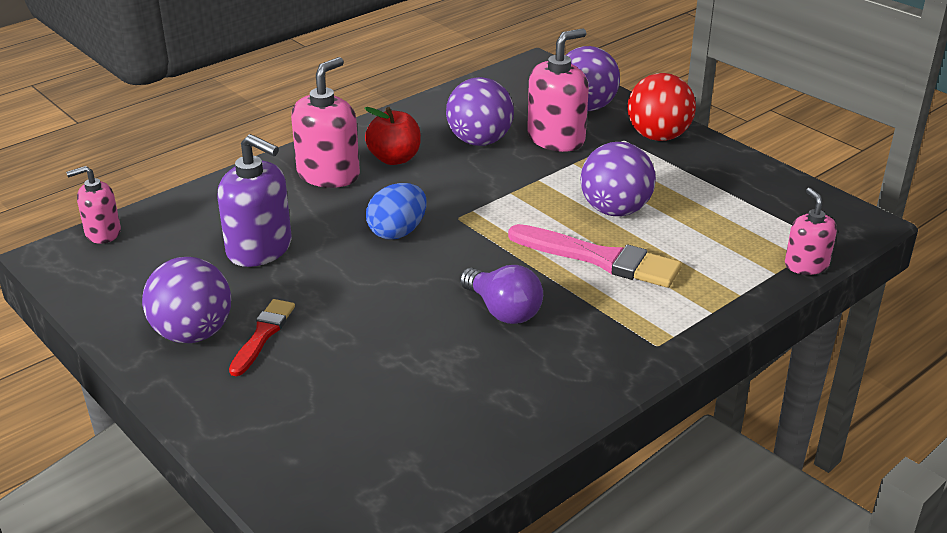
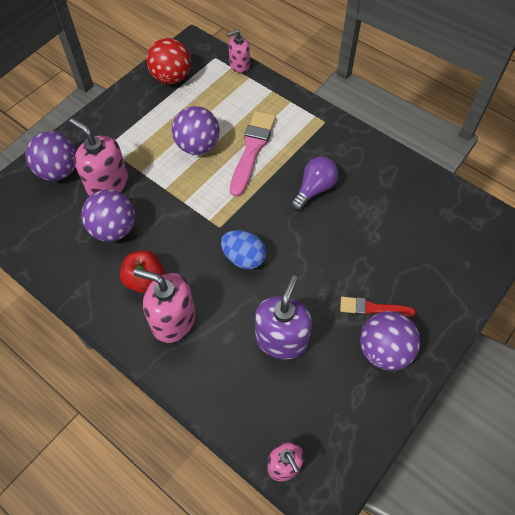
camera: 100 degrees left, 25 degrees up
(658, 136) = (101, 129): red ball -> red ball (171, 78)

